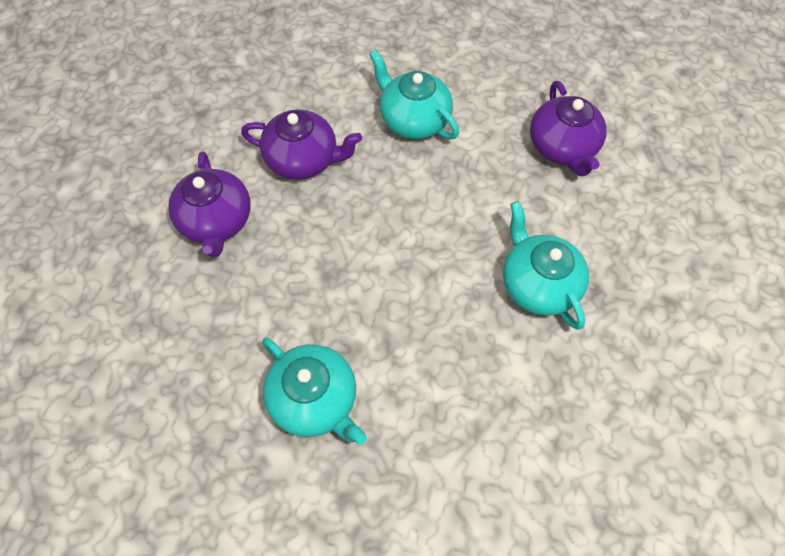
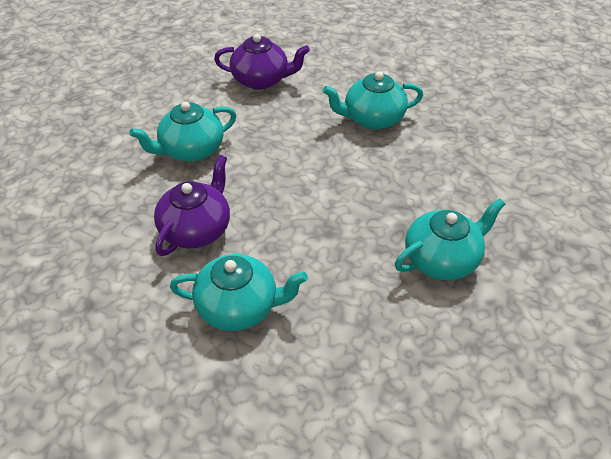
camera: 75 degrees left, 15 degrees down
(217, 221) = (239, 307): purple teapot -> turquoise teapot

